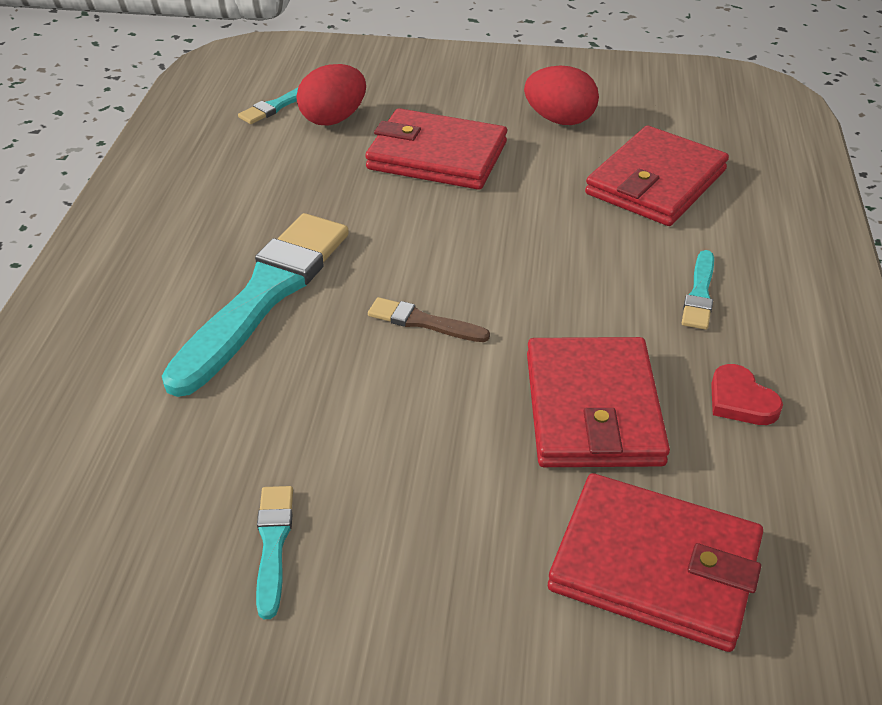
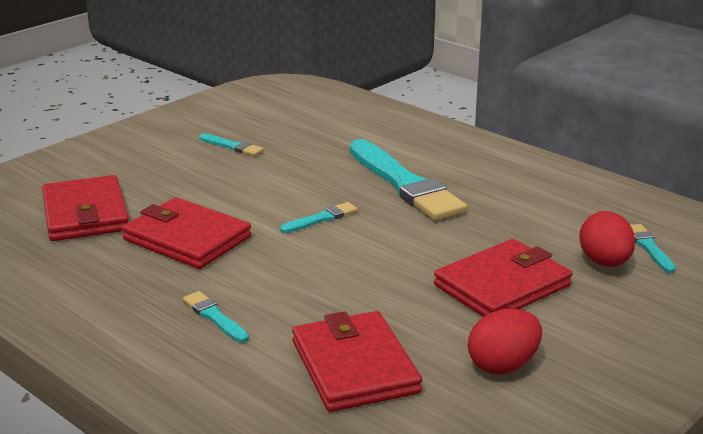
camera: 125 degrees right, 15 degrees down
(424, 322) = (321, 219): brown brush -> turquoise brush
(655, 567) = (85, 214): red wallet -> red wallet turned 75 degrees counterclockwise
(740, 400) = (121, 283): red heart -> none

